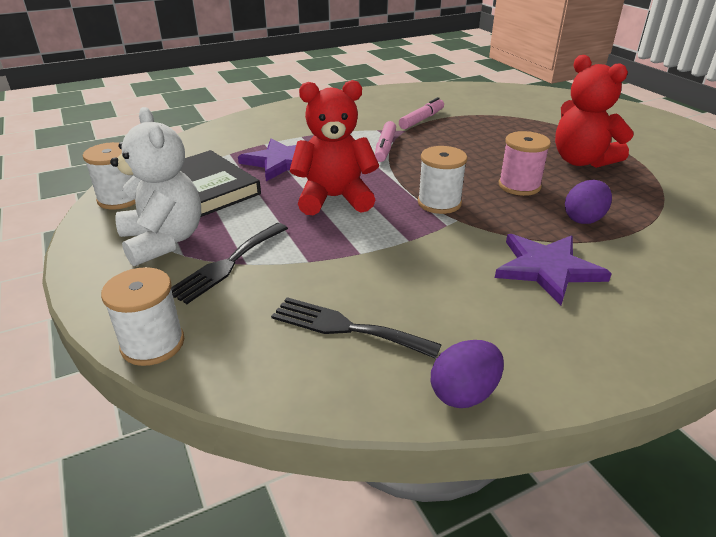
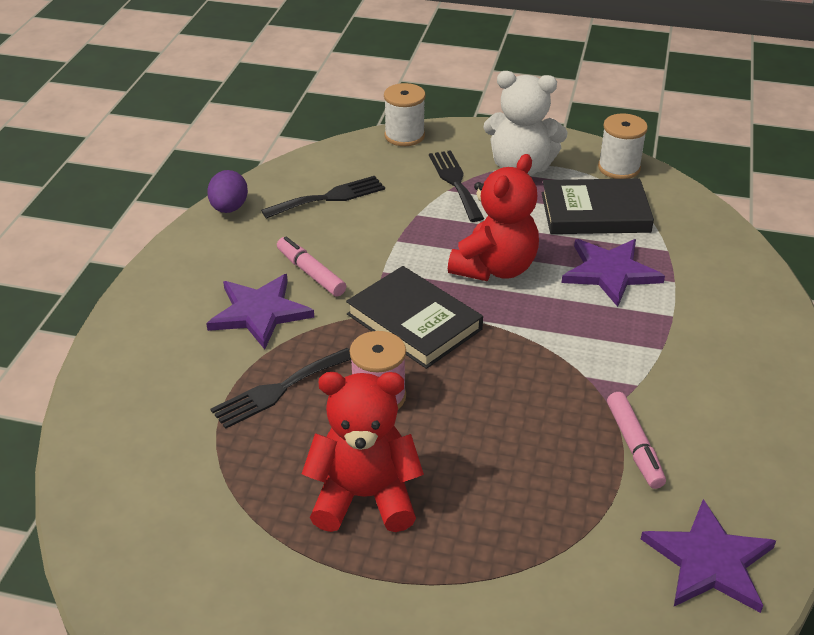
camera: 130 degrees right, 5 degrees up
(385, 147) = (574, 359): pink marker -> pink marker (311, 273)
(439, 203) = (414, 321): white spool -> black book
(456, 95) = (709, 561): none -> purple star
(584, 219) = (279, 390): purple egg -> black fork

